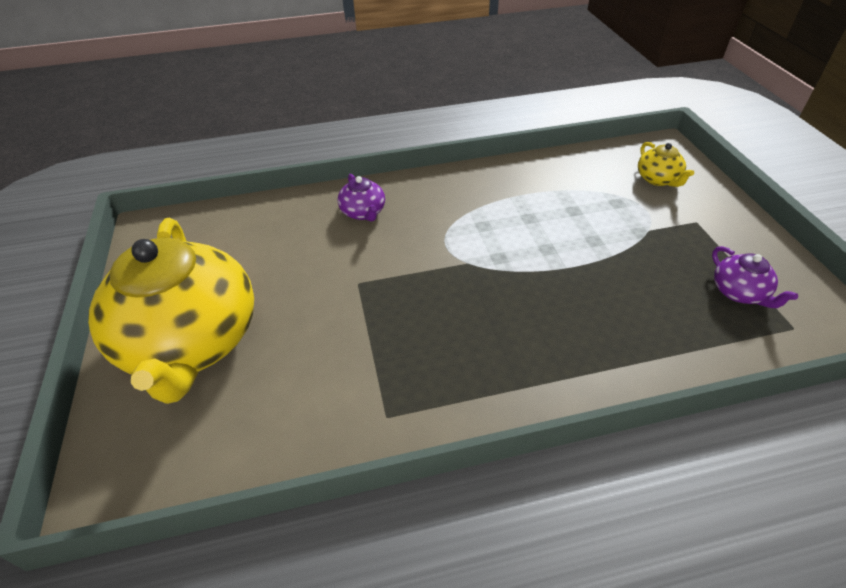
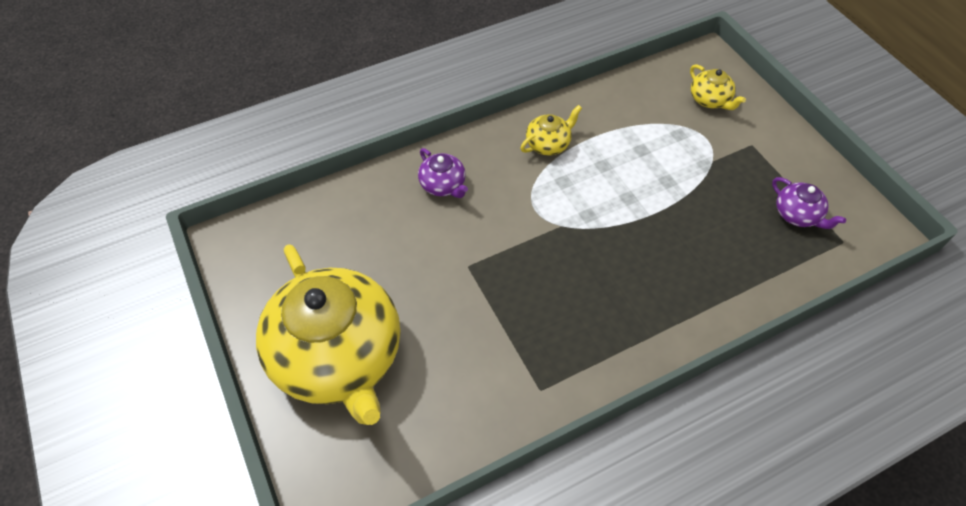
camera: 15 degrees left, 10 degrees up
(479, 194) = (548, 144): none -> yellow teapot

